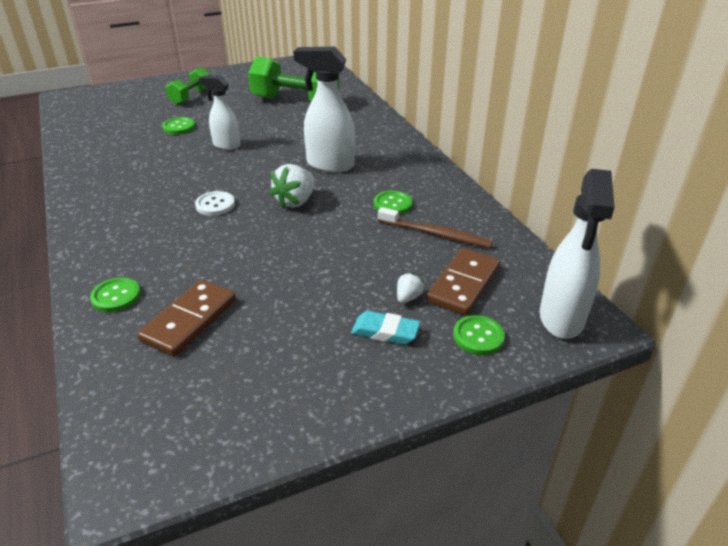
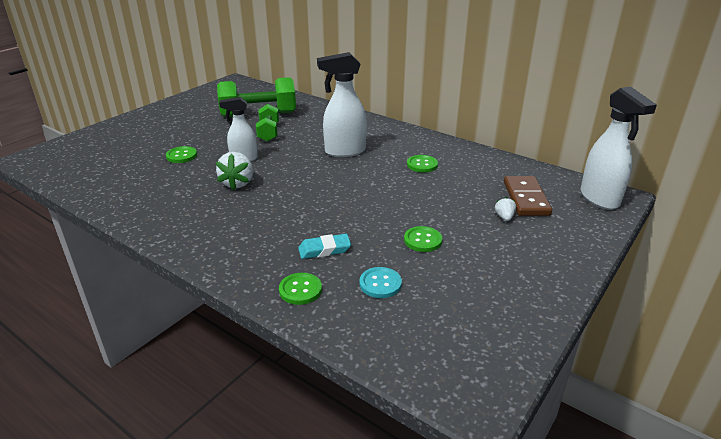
camera: 30 degrees left, 5 degrees down
(189, 320) = (380, 284): brown domino -> turquoise button
(191, 97) = (160, 131): green dumbbell -> green dumbbell (268, 132)
(215, 205) = (293, 202): white button -> none
(295, 201) = (352, 182): white strawberry -> white strawberry (238, 183)
(385, 332) = (516, 241): turquoise eraser -> turquoise eraser (324, 250)
(435, 234) = (472, 175): brown toothbrush -> none
(478, 336) = (570, 224): green button -> green button (423, 240)

